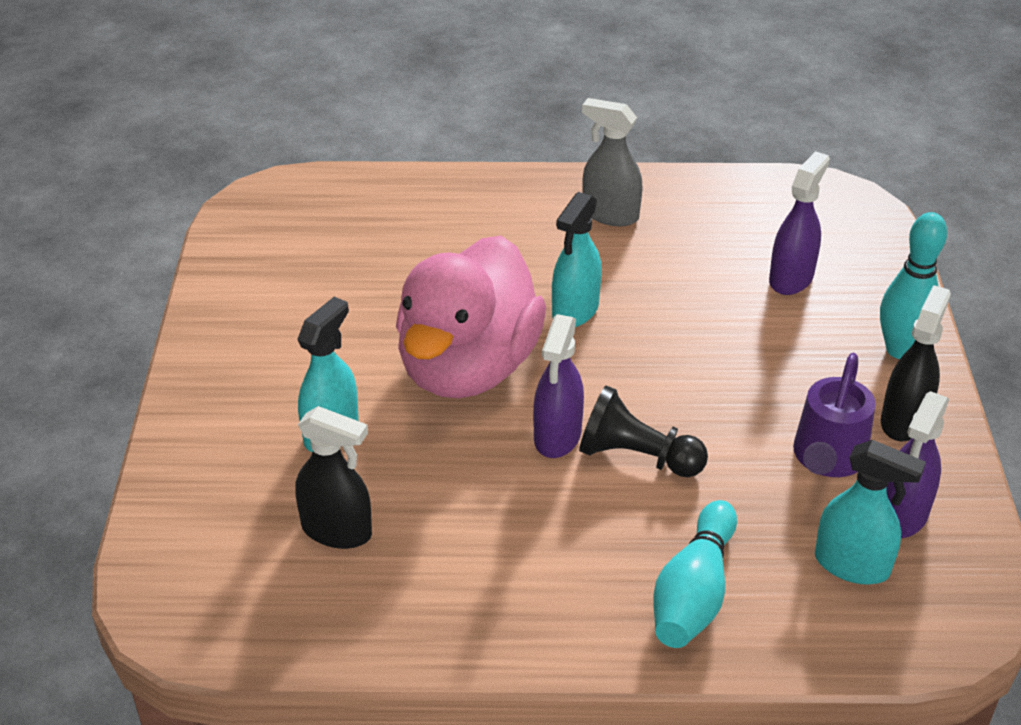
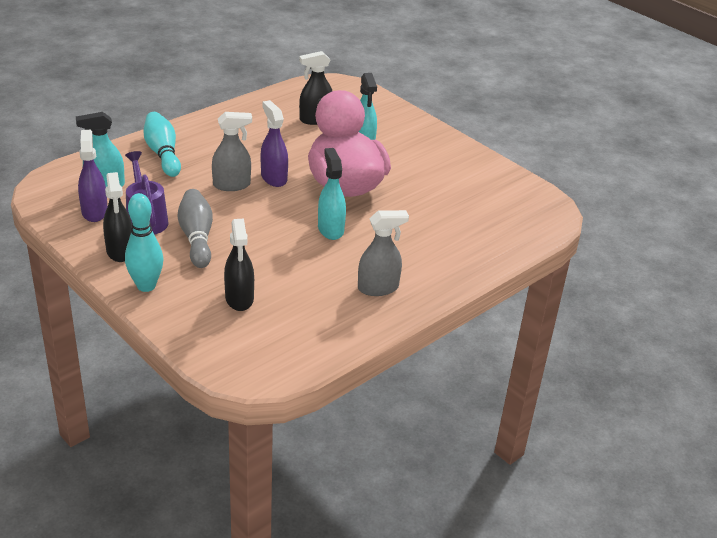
camera: 135 degrees right, 5 degrees down
(637, 456) = (232, 185): black pawn -> grey spray bottle
(774, 388) = (197, 238): none -> grey bowling pin
(791, 278) = (239, 299): purple spray bottle -> black spray bottle

